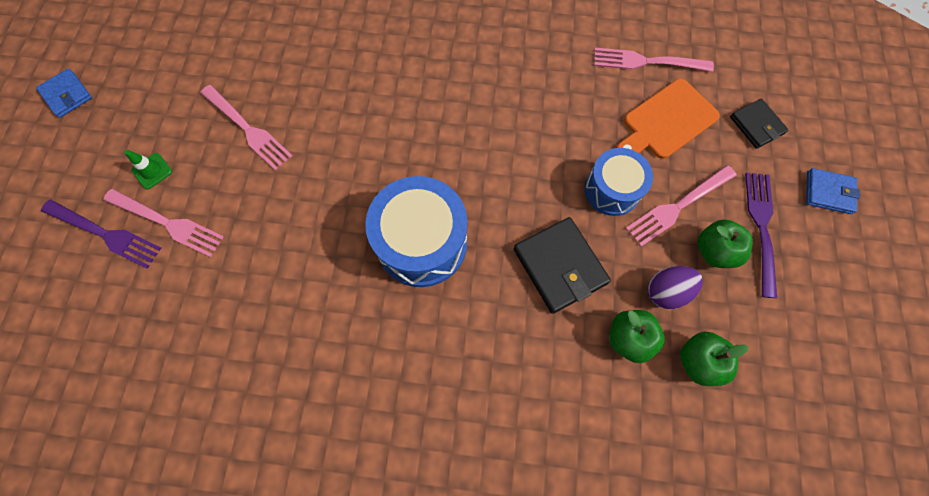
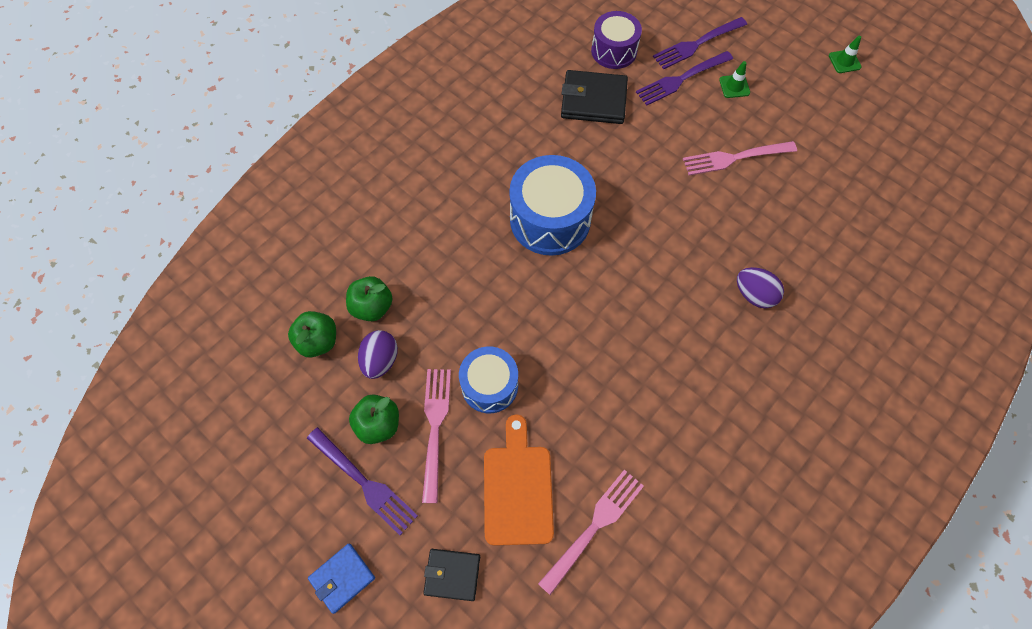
camera: 125 degrees right, 5 degrees down
(67, 95) = (844, 61): blue wallet -> green traffic cone
(159, 313) = (614, 51): none -> purple drum
(167, 223) = (681, 79): pink fork -> purple fork
(386, 53) = (754, 295): none -> purple egg
(560, 266) = (459, 299): black wallet -> black wallet (593, 100)

